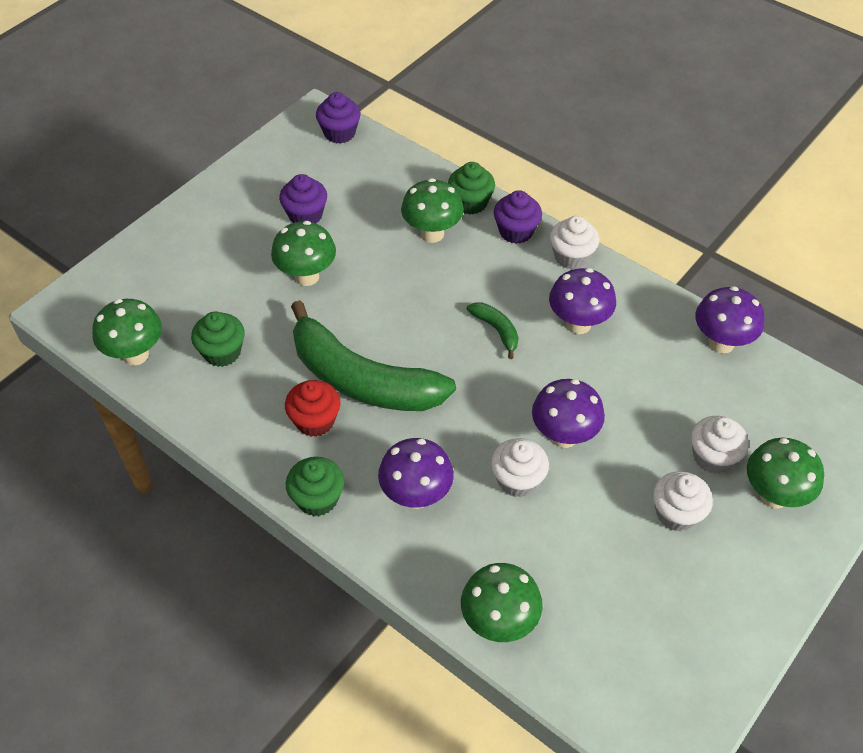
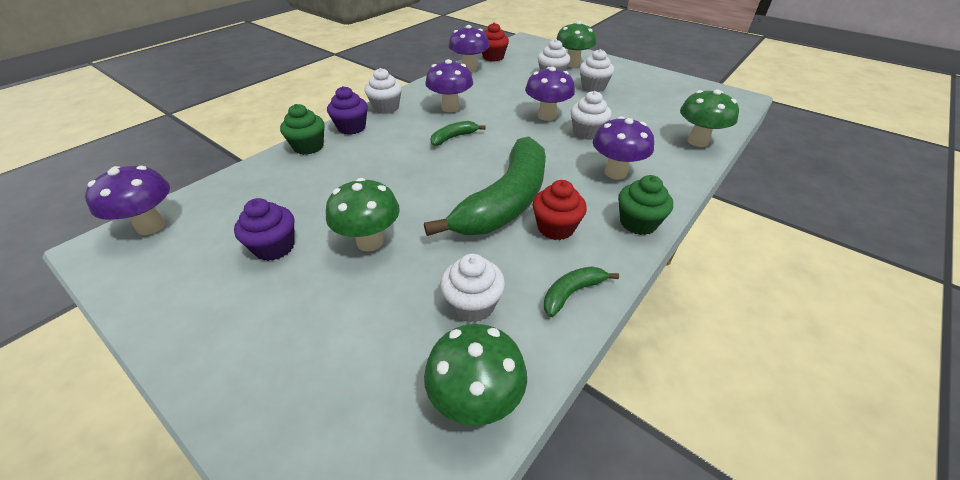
camera: 90 degrees left, 10 degrees down
(222, 352) = (473, 305): green cupcake -> white cupcake
(225, 424) = (572, 293): none -> green banana
(339, 133) = (151, 226): purple cupcake -> purple mushroom
(432, 234) = (338, 166): green mushroom -> none
(778, 376) = (493, 57): none -> red cupcake

